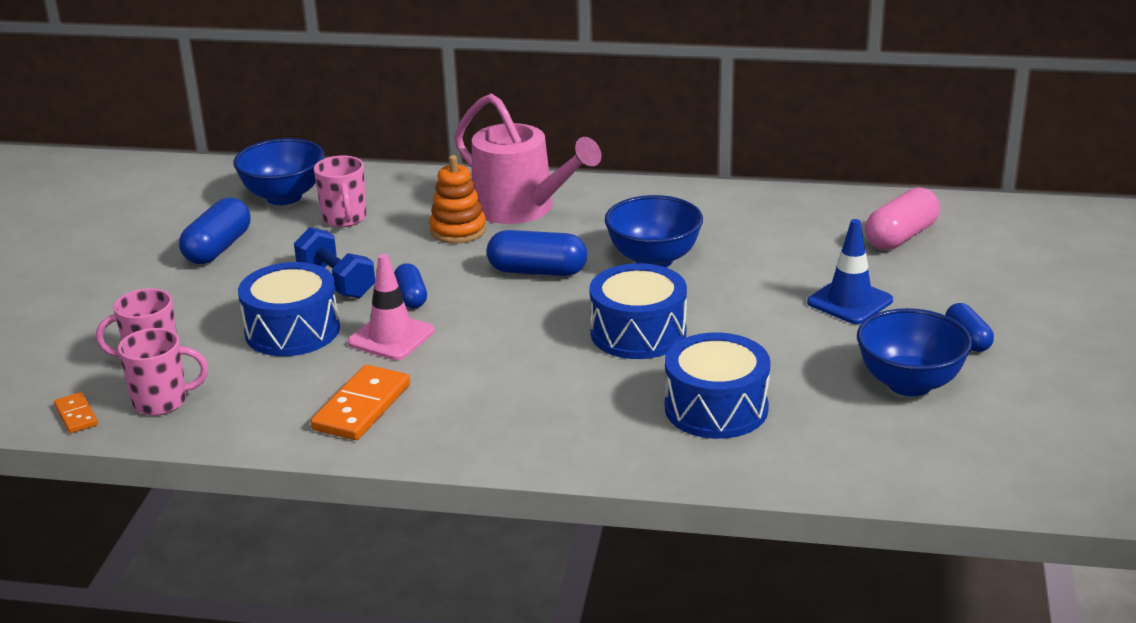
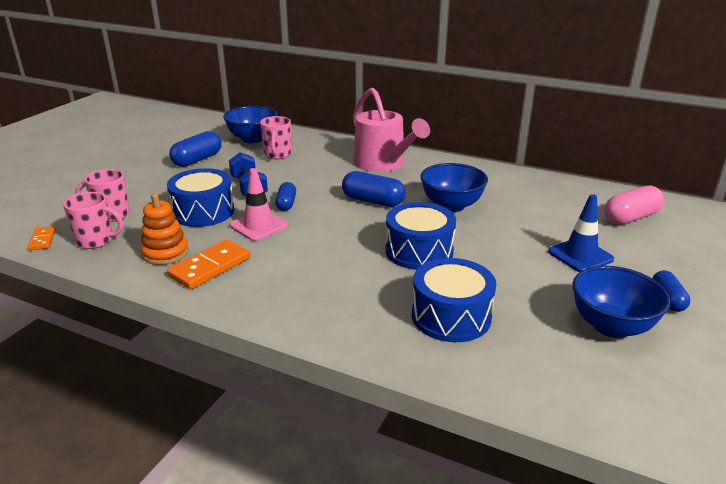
camera: 15 degrees right, 0 degrees up
(458, 230) = (338, 170): orange stacking toy -> orange stacking toy (165, 253)

